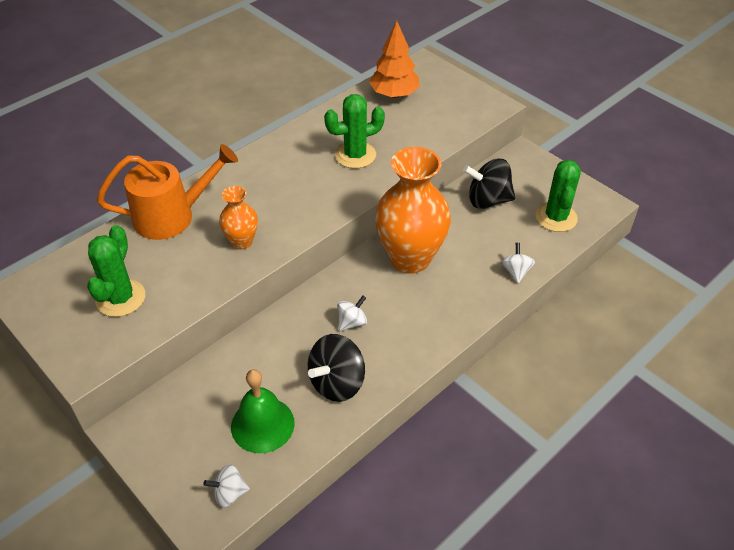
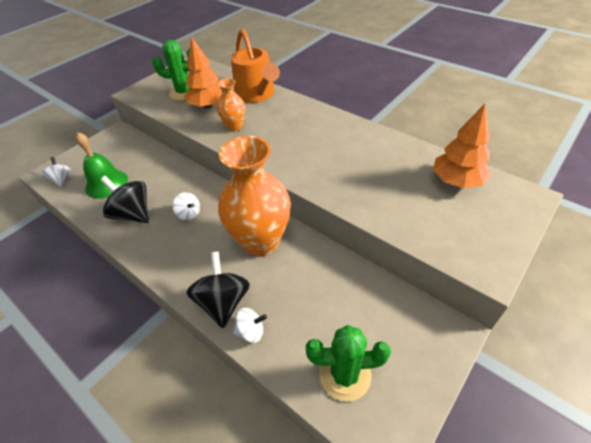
camera: 85 degrees right, 0 degrees up
(175, 269) = (208, 105): none -> orange tree
(355, 155) = (349, 167): green cactus -> none
(487, 200) = (355, 298): black spinning top -> black spinning top (223, 302)

